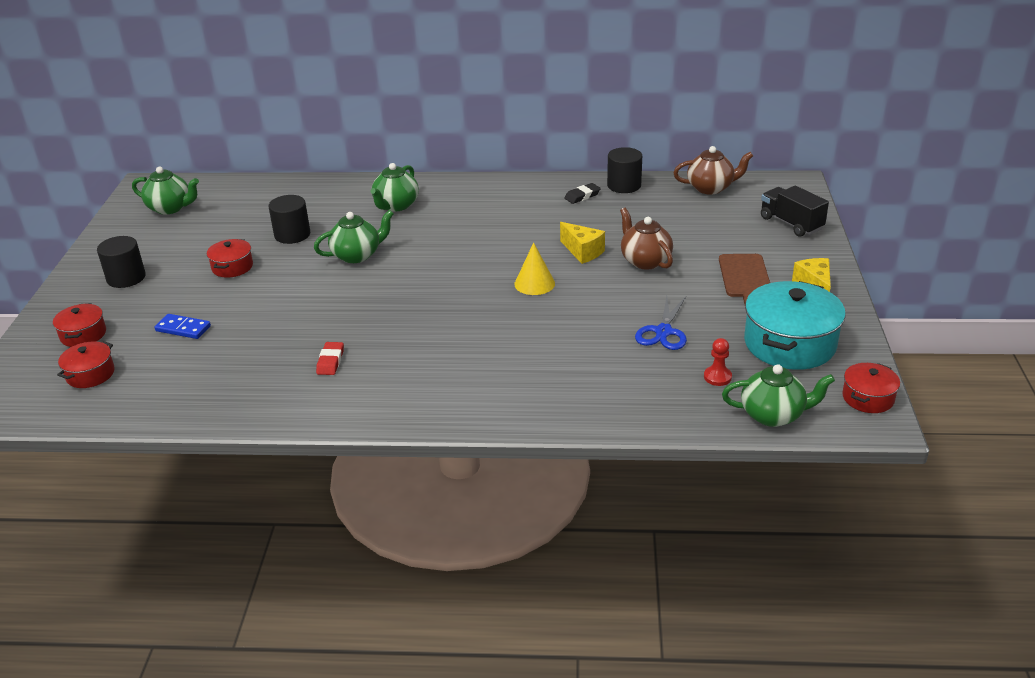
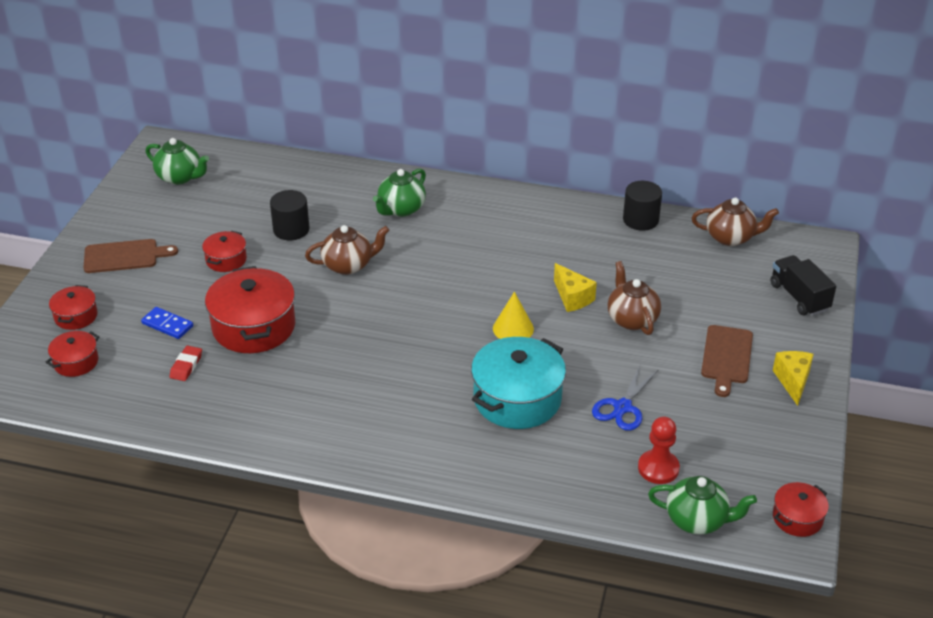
camera: 10 degrees right, 5 degrees up
(126, 278) = (124, 256): black cylinder -> brown cutting board
(274, 318) = (254, 327): none -> red pot
(330, 361) = (296, 386): red eraser -> red eraser (186, 366)
(357, 255) = (348, 265): green teapot -> brown teapot
(582, 196) = (593, 227): black eraser -> none
(717, 377) = (658, 468): red pawn -> red pawn, size x1.50
(789, 344) = (743, 443): turquoise pot -> turquoise pot (517, 399)

